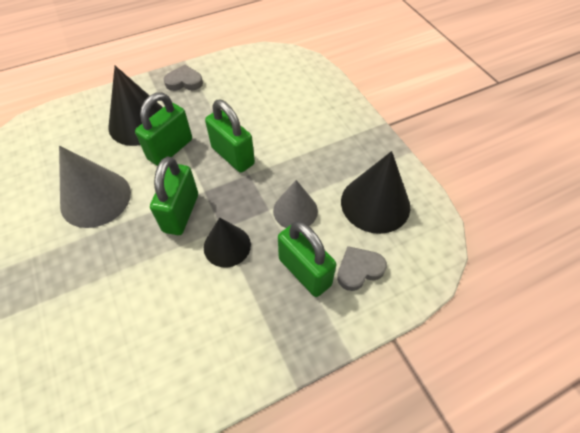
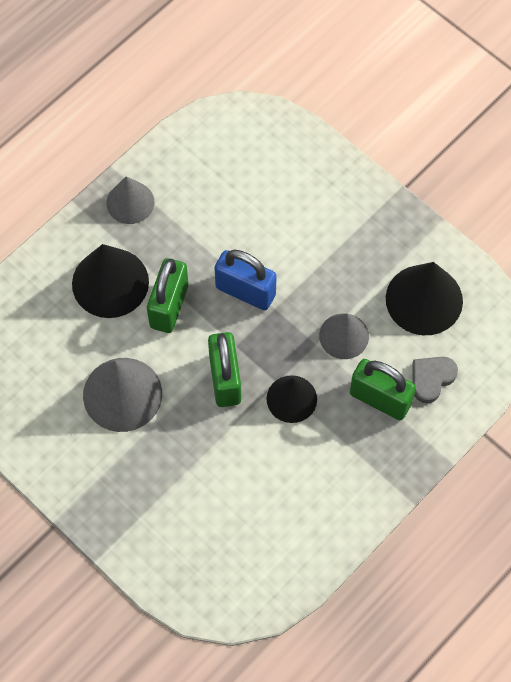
camera: 20 degrees left, 10 degrees up
(184, 82) = (130, 202): grey heart -> grey cone
(233, 156) = (245, 291): green padlock -> blue padlock

